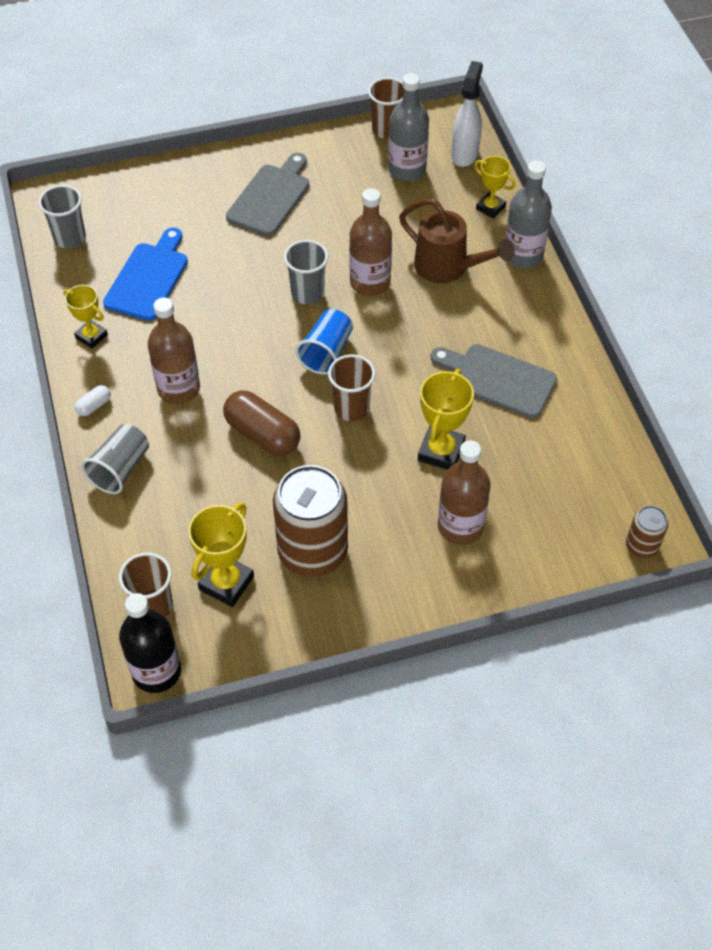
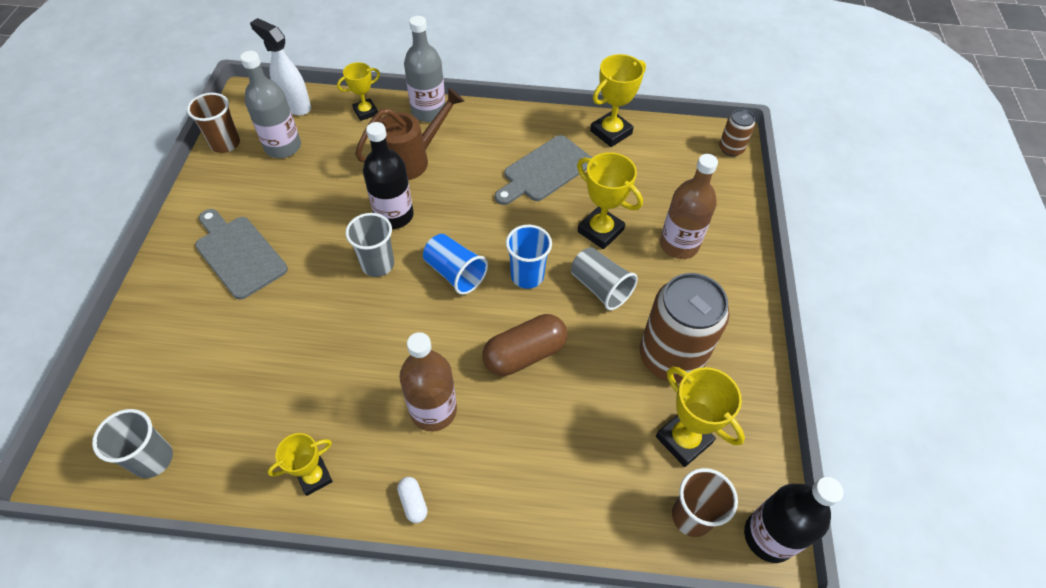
camera: 70 degrees left, 0 degrees up
(120, 469) = (510, 499): grey cup -> grey cup (600, 287)
(148, 278) = (269, 394): blue cutting board -> none
(351, 408) = (527, 276): brown cup -> blue cup
(370, 282) = (394, 215): brown bottle -> black bottle
(593, 421) = (611, 132): none -> yellow trophy

